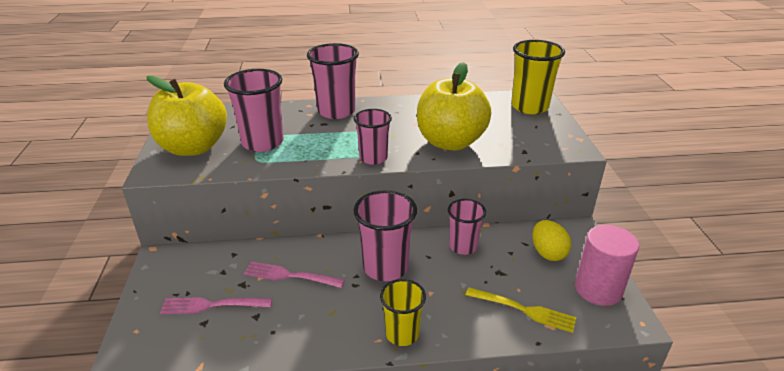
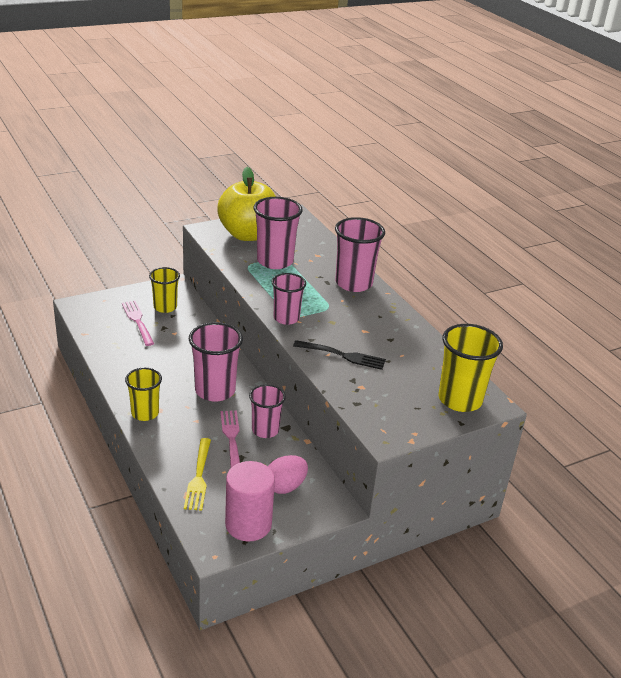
camera: 65 degrees right, 0 degrees up
(201, 274) = (165, 307): none -> yellow cup
(290, 276) = (182, 346): pink fork -> pink fork (231, 439)
(450, 142) = (343, 355): yellow apple -> black fork
(548, 253) = (285, 486): yellow egg -> pink egg

